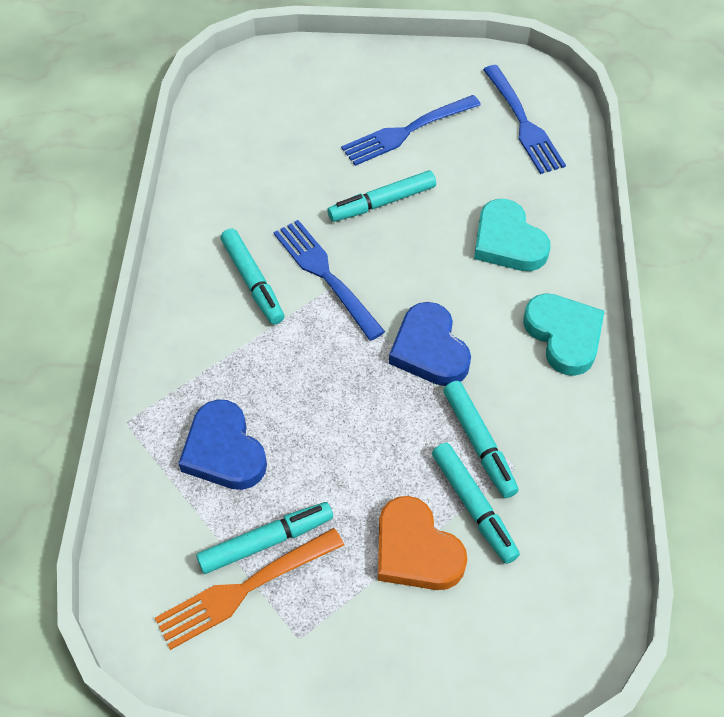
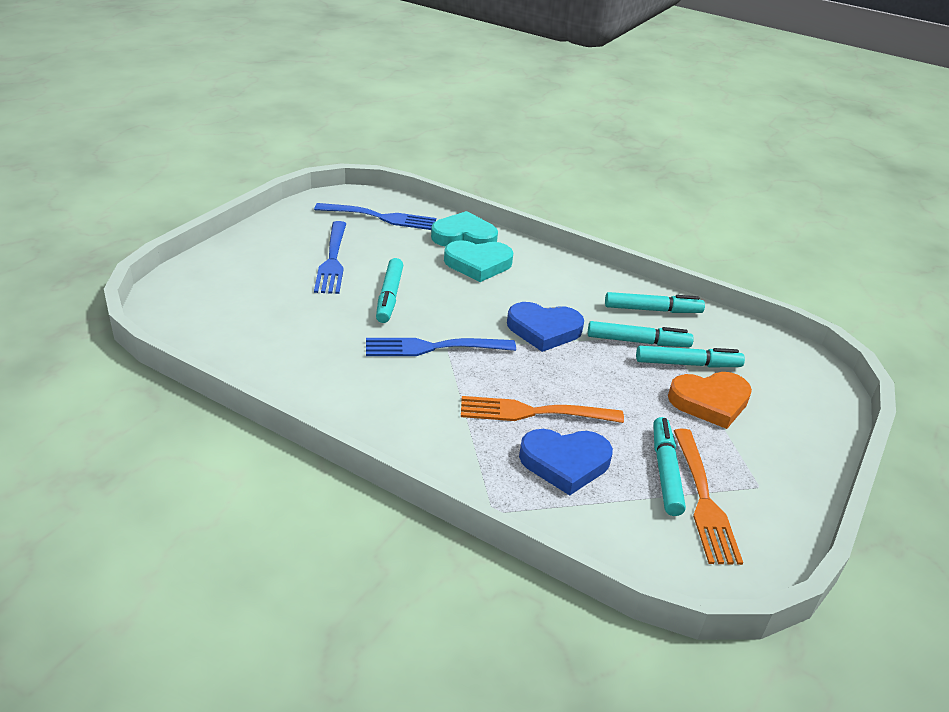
camera: 65 degrees left, 20 degrees down
(253, 282) = (405, 384): turquoise marker -> turquoise marker (652, 310)
(283, 397) = (535, 412): none -> orange fork
(564, 336) = (575, 276): turquoise heart -> turquoise heart (464, 237)

